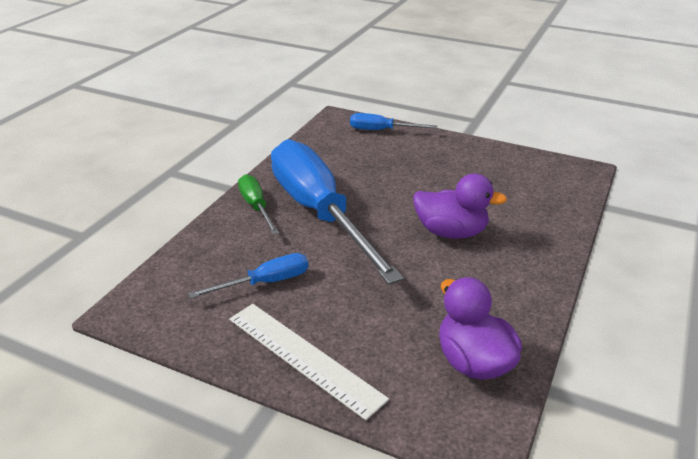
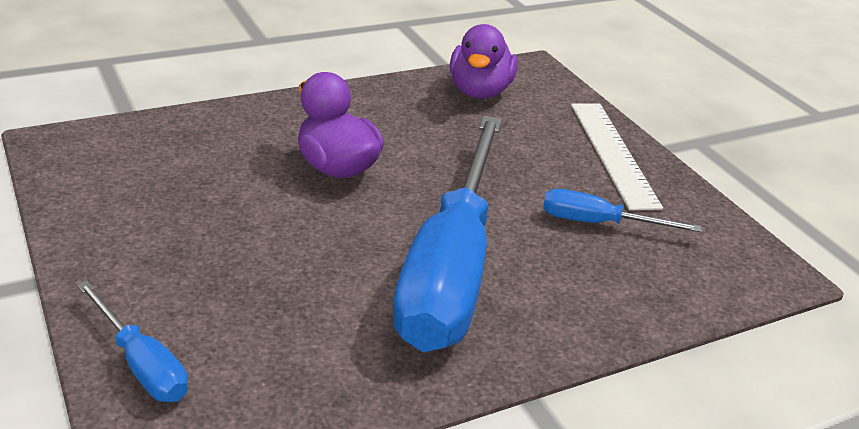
camera: 145 degrees left, 0 degrees up
(256, 207) = (527, 325): green screwdriver -> none

